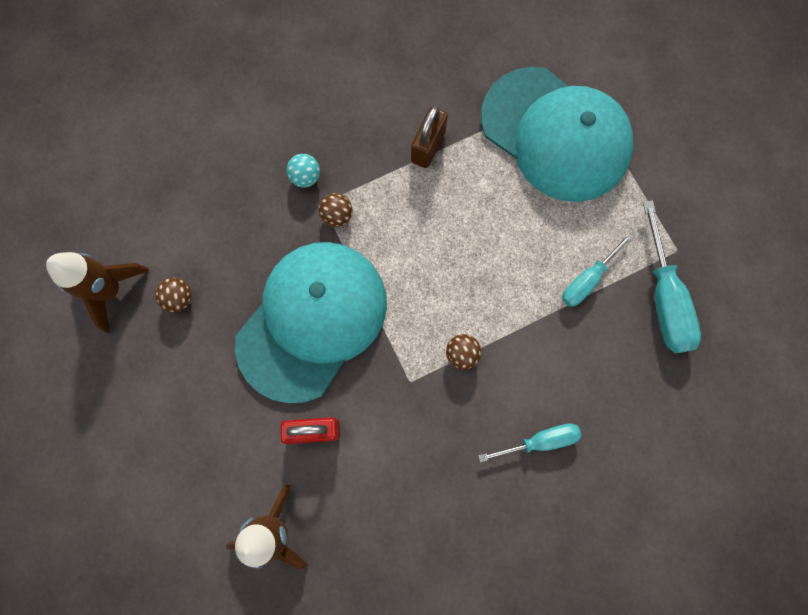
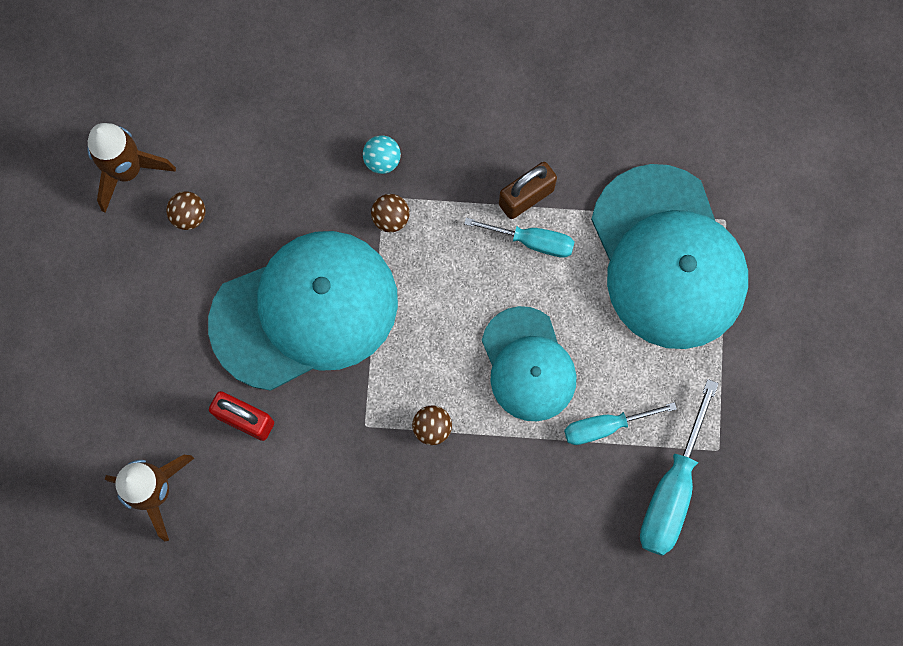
camera: 30 degrees right, 0 degrees up
(504, 266) = (528, 364): none -> turquoise cap
(539, 441) = (456, 556): turquoise screwdriver -> turquoise screwdriver (532, 241)

